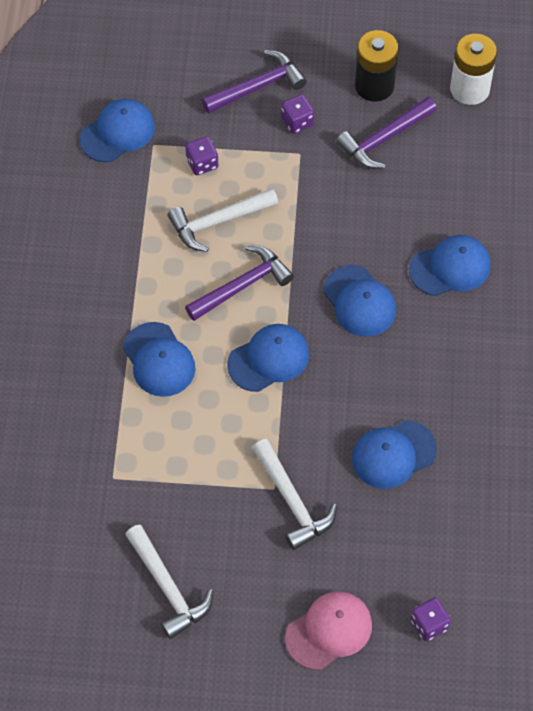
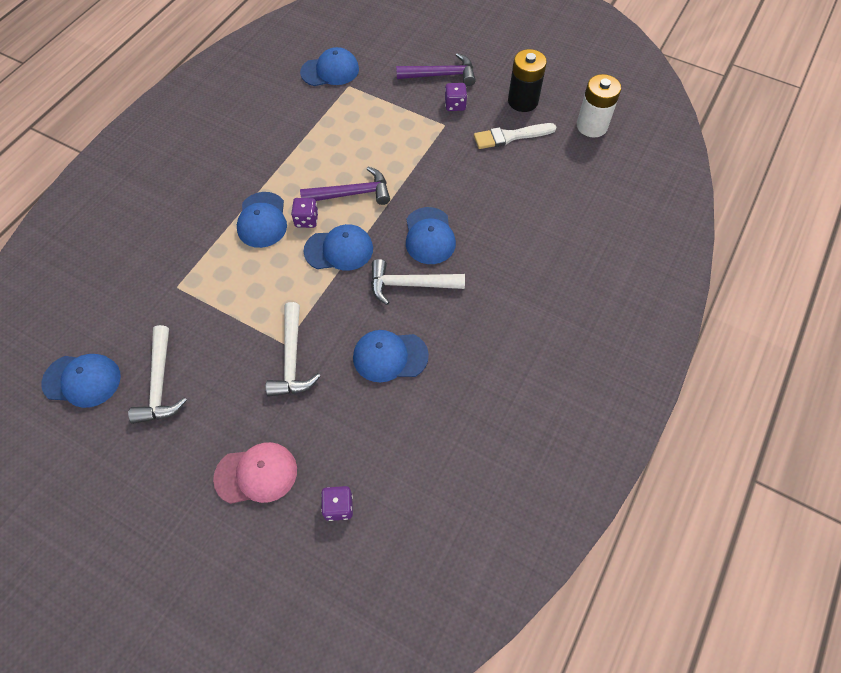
camera: 25 degrees right, 0 degrees up
(202, 163) = (373, 108): purple dice -> purple dice (306, 220)
(218, 222) = (361, 147): white hammer -> white hammer (410, 285)
(384, 139) = (510, 136): purple hammer -> white brush
(450, 267) = (511, 238): blue cap -> blue cap (82, 380)

